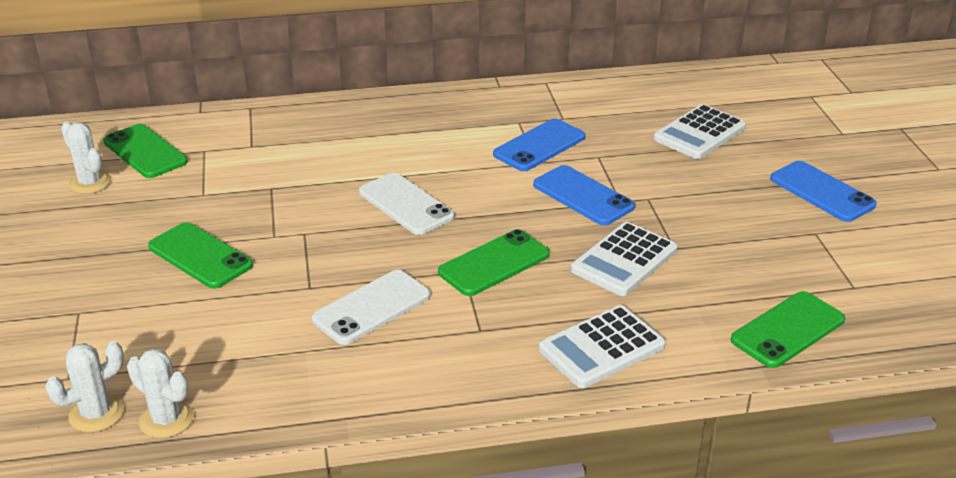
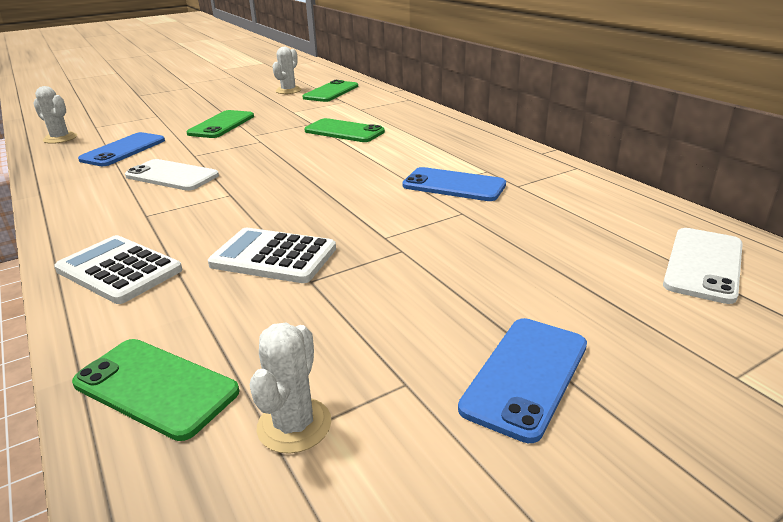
camera: 70 degrees right, 5 degrees down
(166, 419) = (51, 152): white cactus -> white cactus (294, 425)
(406, 204) = (316, 159): white phone -> white phone (704, 265)
(494, 263) = (245, 203): green phone -> green phone (344, 131)
(583, 196) = (380, 218): blue phone -> blue phone (123, 150)
(699, 133) = (578, 258): white calculator -> none

